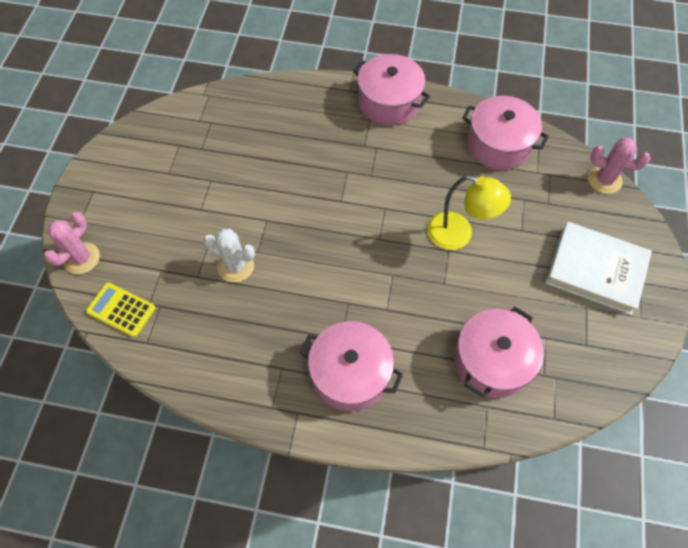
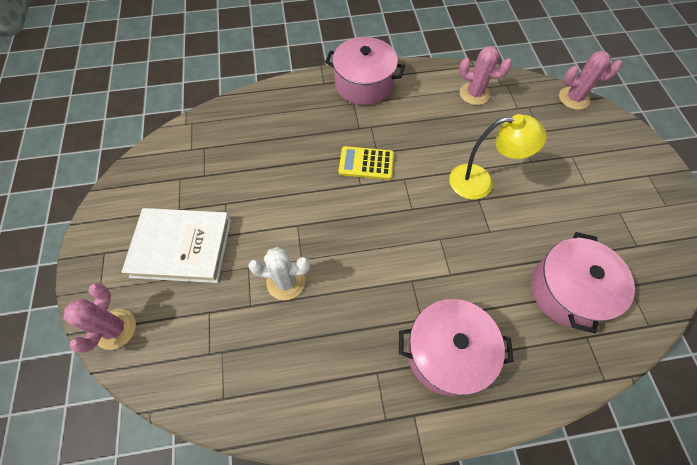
camera: 20 degrees left, 0 degrees up
(121, 310) = (181, 371): yellow calculator -> yellow calculator (366, 163)
(498, 144) = (474, 94): pink pot -> pink cactus
(595, 270) = (608, 177): white book -> white book (182, 248)

